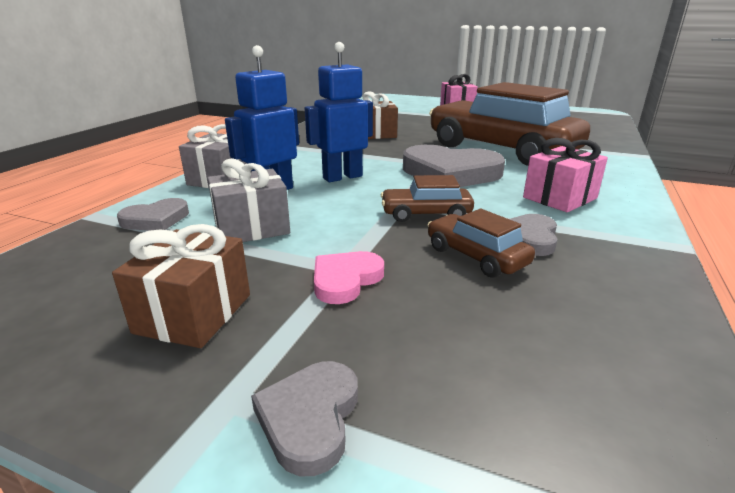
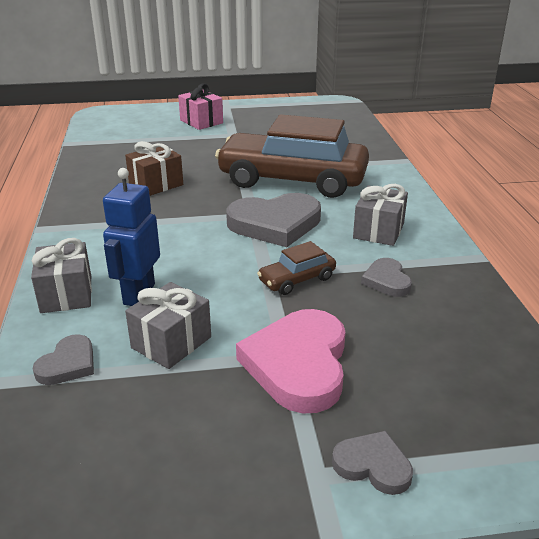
camera: 30 degrees left, 5 degrees up
(194, 313) = (222, 434): brown gift -> none
(310, 418) = (373, 465): grey heart -> grey heart turned 135 degrees clockwise
(342, 177) = (186, 256): blue robot -> none
(345, 280) = (298, 364): pink heart -> pink heart, size x1.96
(476, 256) = (365, 310): brown car -> none
(560, 198) = (378, 231): pink gift -> grey gift

